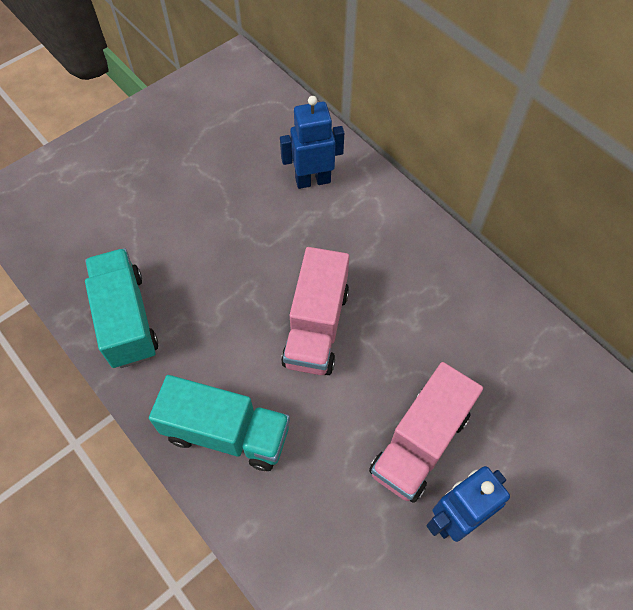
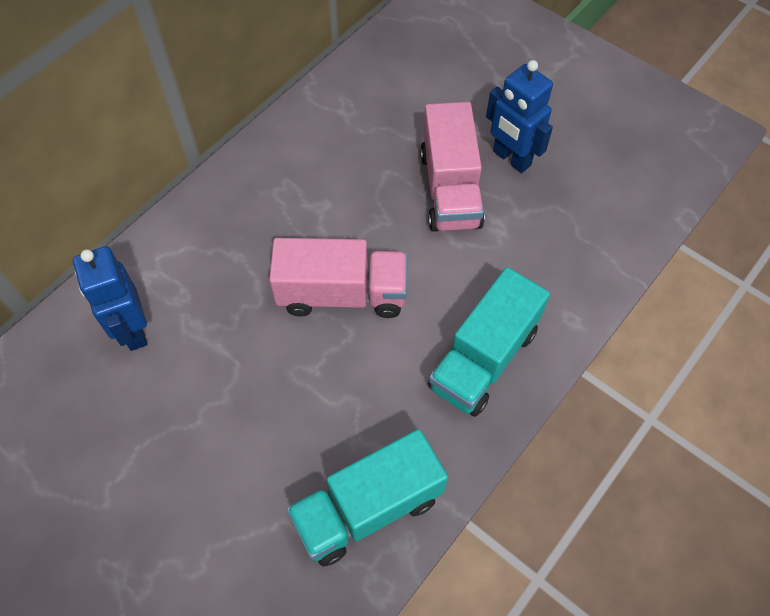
camera: 100 degrees left, 0 degrees up
(226, 433) = (483, 358): turquoise truck -> turquoise truck turned 150 degrees counterclockwise
(420, 443) = (450, 189): pink truck -> pink truck turned 60 degrees clockwise

